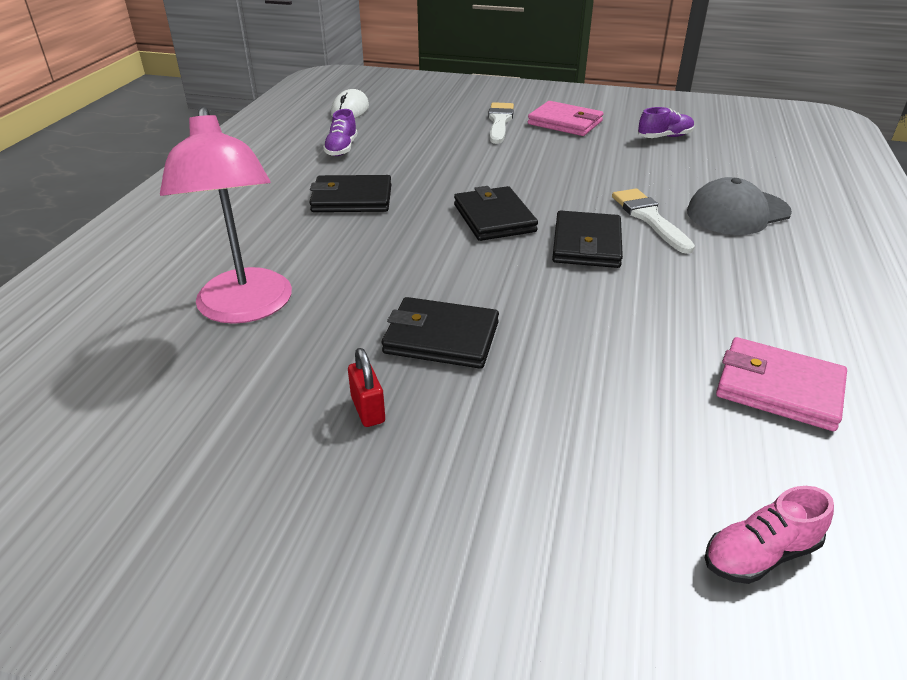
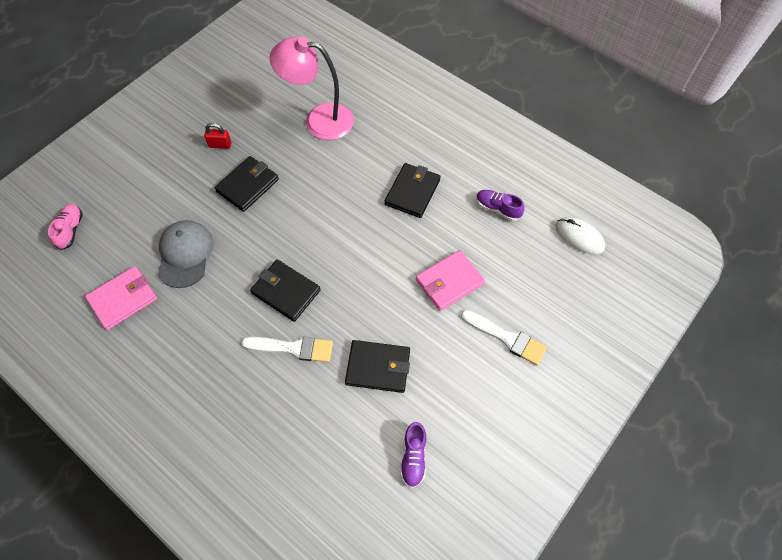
camera: 115 degrees right, 25 degrees up
(494, 218) = (345, 257): black wallet -> black wallet (378, 367)
(565, 123) = (482, 391): pink wallet -> pink wallet (449, 282)
(737, 212) = (267, 412): grey cap -> grey cap (185, 254)

